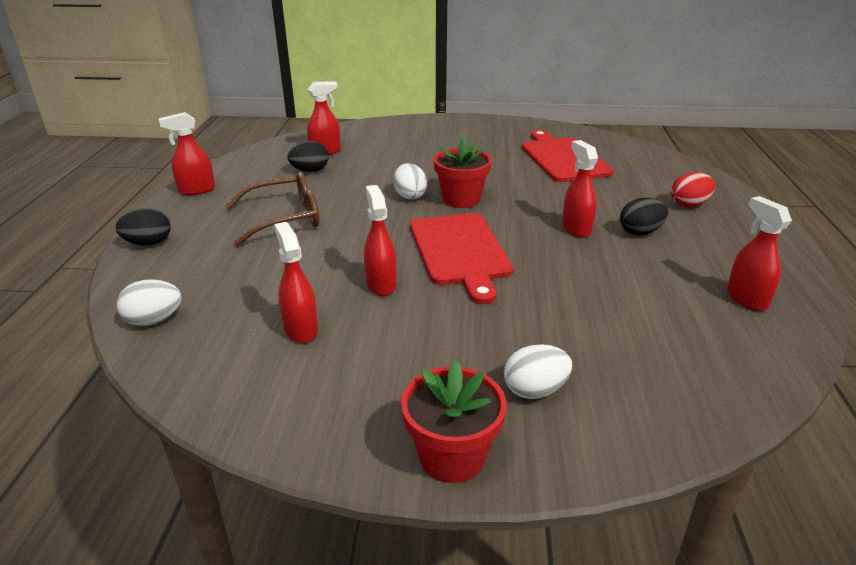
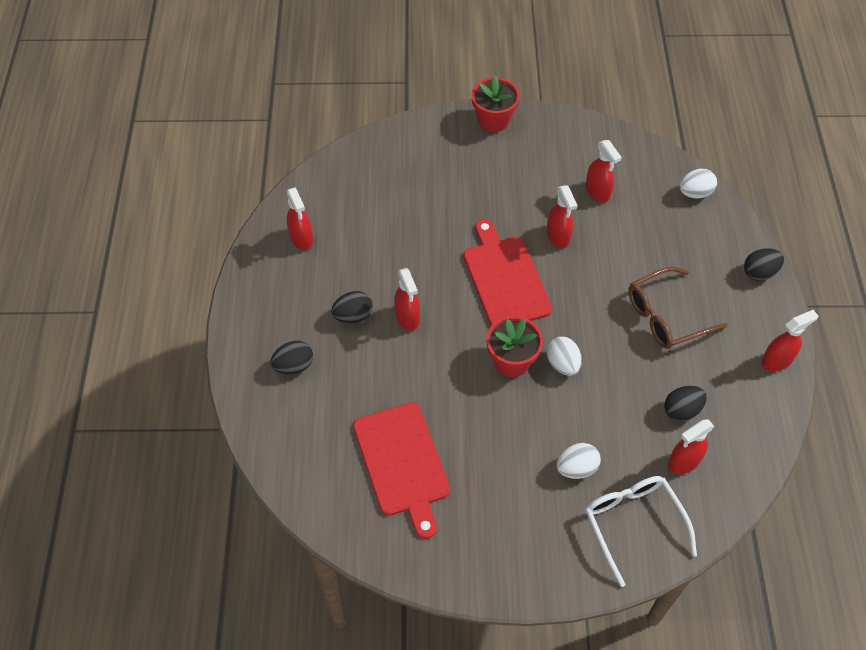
camera: 175 degrees right, 25 degrees up
(380, 133) = (633, 524): none -> white glasses
(535, 390) = (452, 158): white egg -> white egg (576, 468)
(689, 204) = (294, 366): red egg -> black egg

